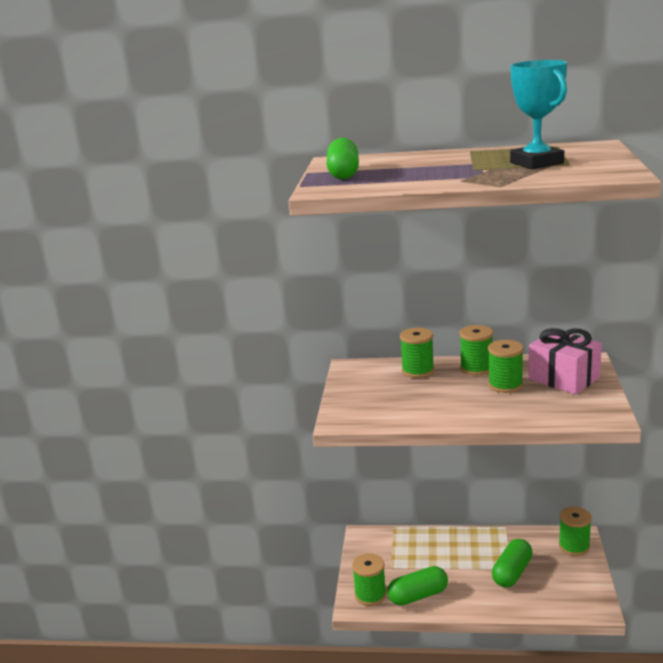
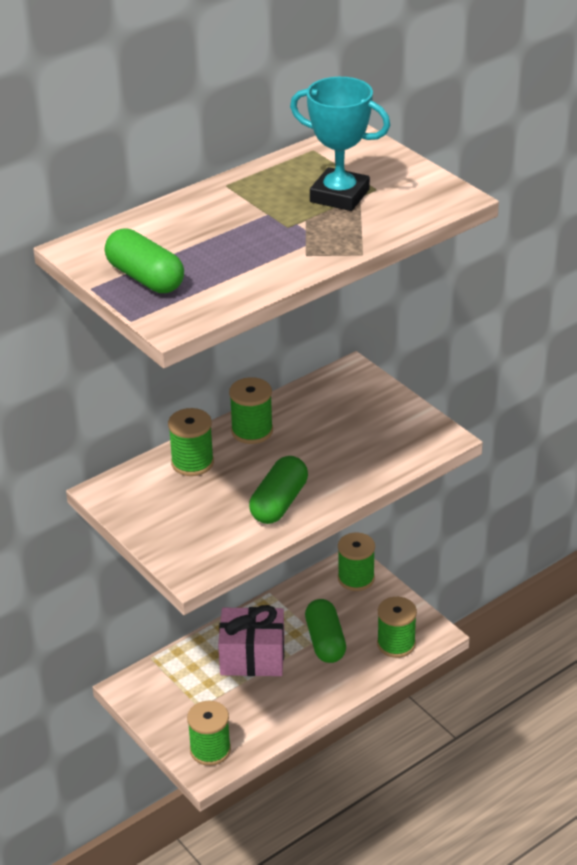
camera: 45 degrees left, 15 degrees up
(418, 596) = (259, 721): green capsule -> green capsule (279, 503)
(505, 385) = (306, 441): green spool -> green spool (396, 644)
(563, 378) = (353, 407): pink gift -> pink gift (252, 657)

